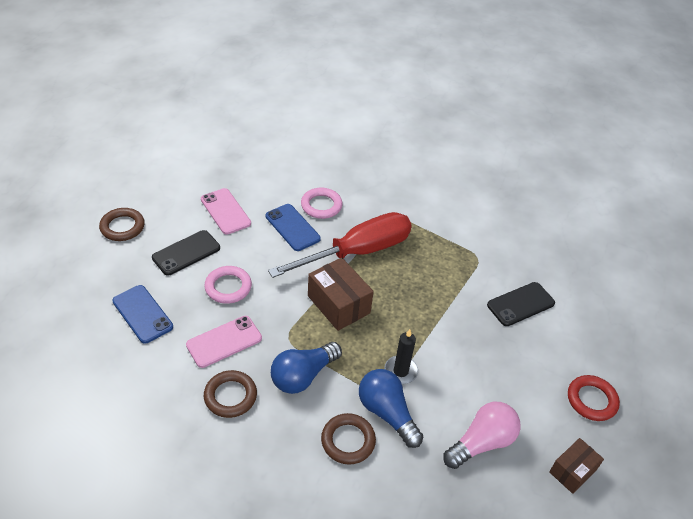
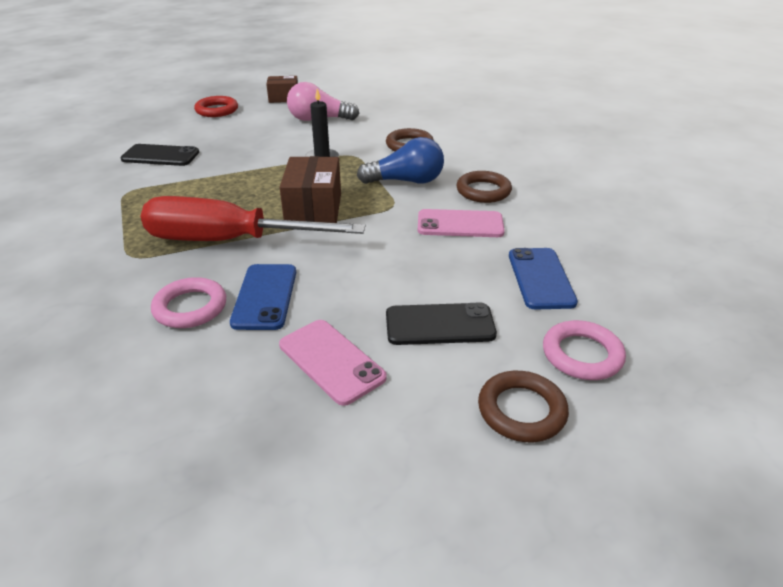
camera: 140 degrees left, 10 degrees down
(225, 211) = (331, 361): pink phone -> pink phone turned 45 degrees counterclockwise
(228, 287) = (415, 265): pink ring -> pink ring (582, 355)
(387, 413) = (363, 146): blue light bulb -> none

